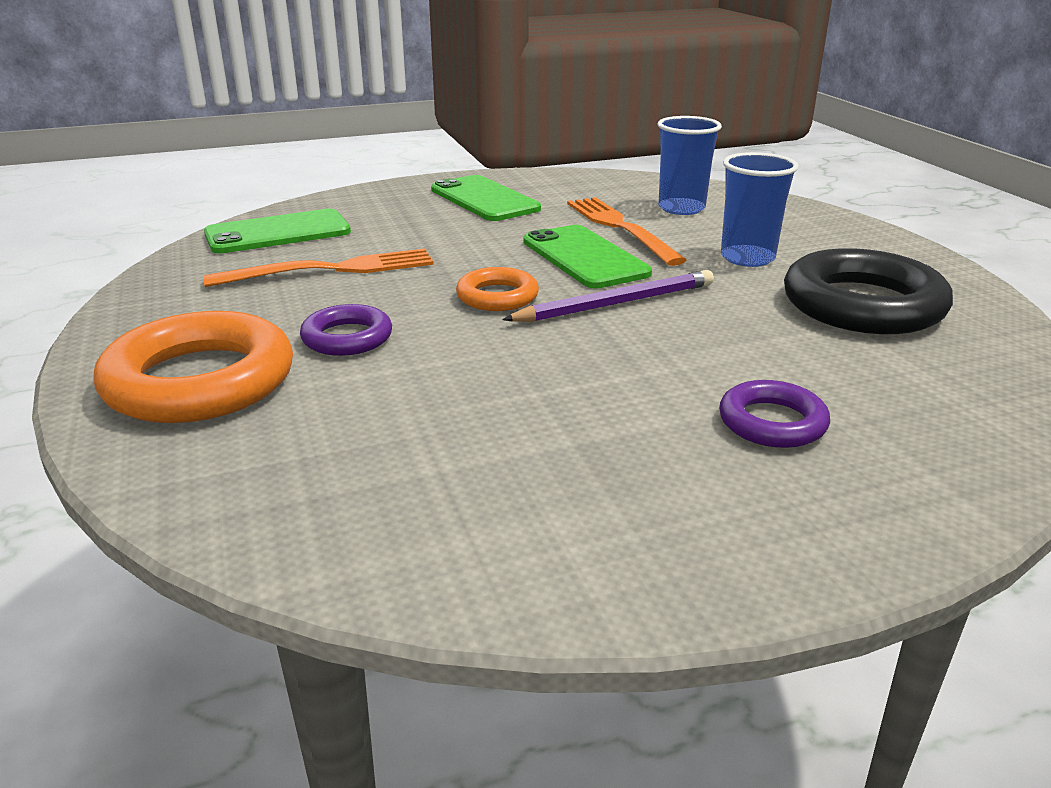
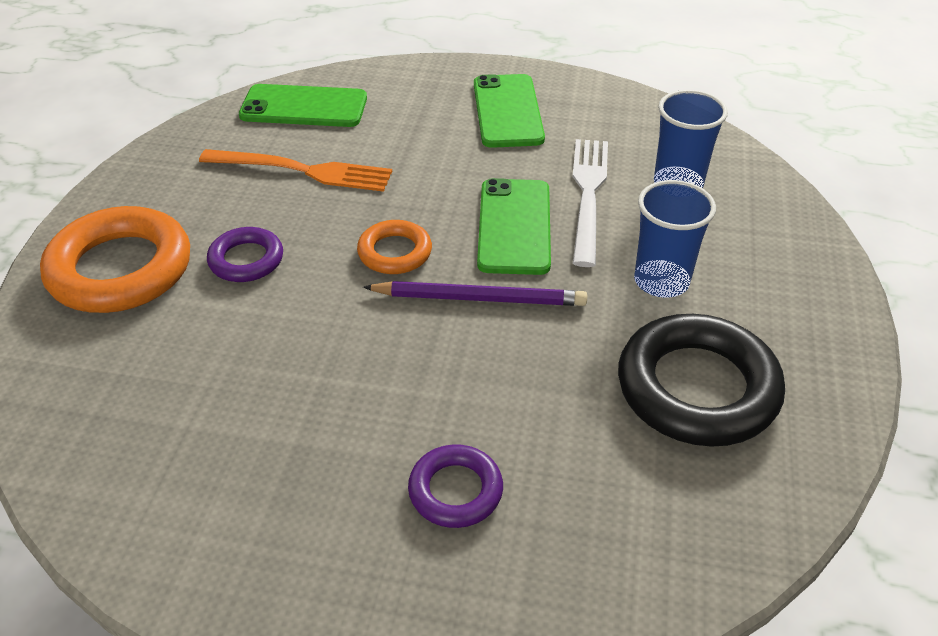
camera: 30 degrees right, 15 degrees up
(620, 228) = (588, 194): orange fork -> white fork

